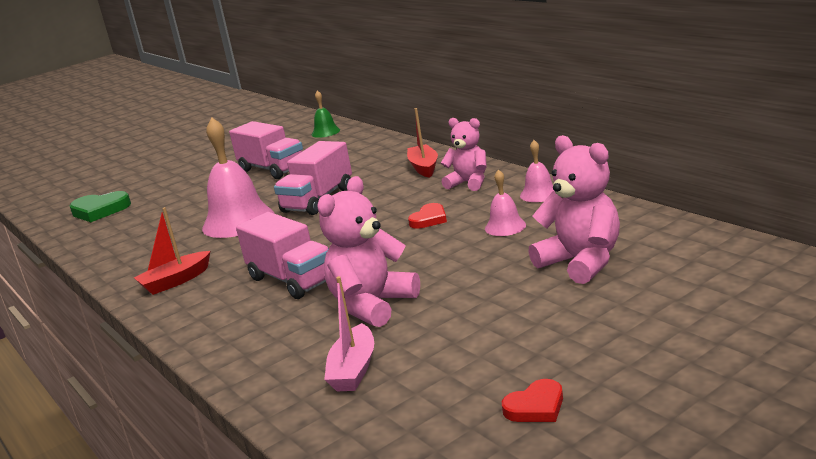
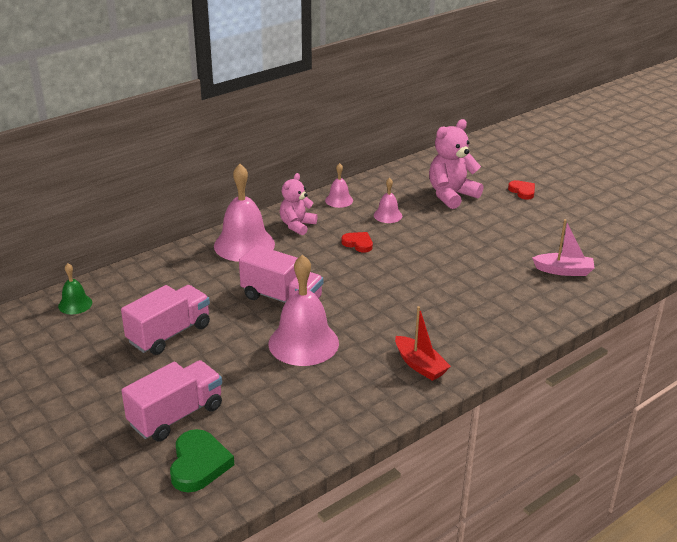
camera: 95 degrees left, 10 degrees up
(292, 280) = (438, 302): pink truck -> pink truck (176, 415)
(372, 305) = (487, 266): pink teddy bear -> none
(424, 167) = (244, 244): red boat -> pink bell
(536, 406) = (598, 219): red heart -> red heart (522, 191)

